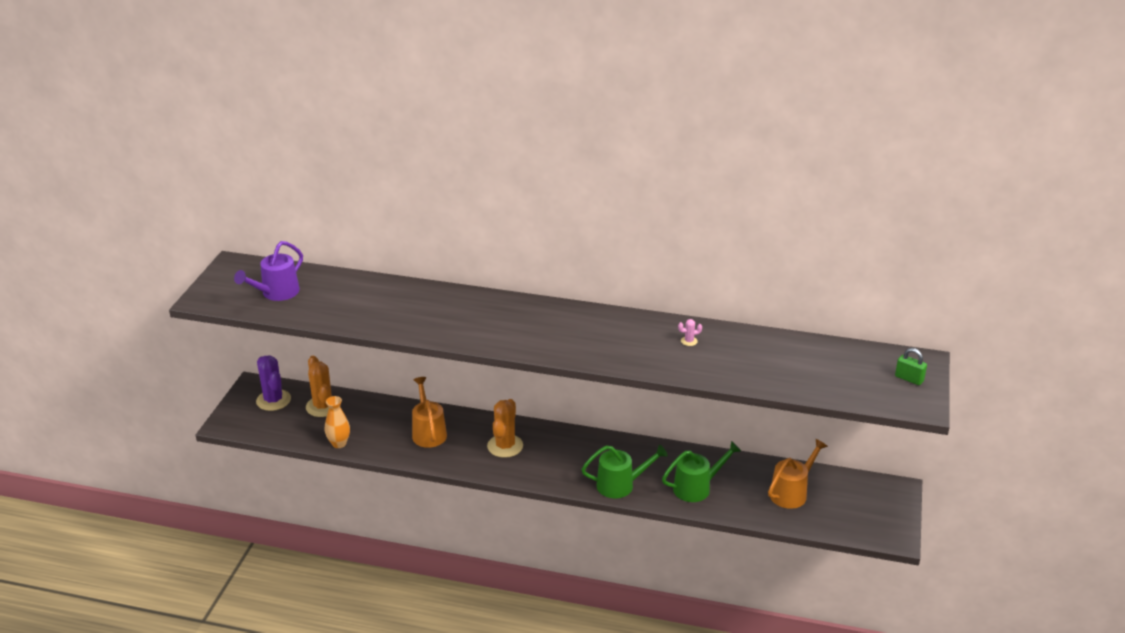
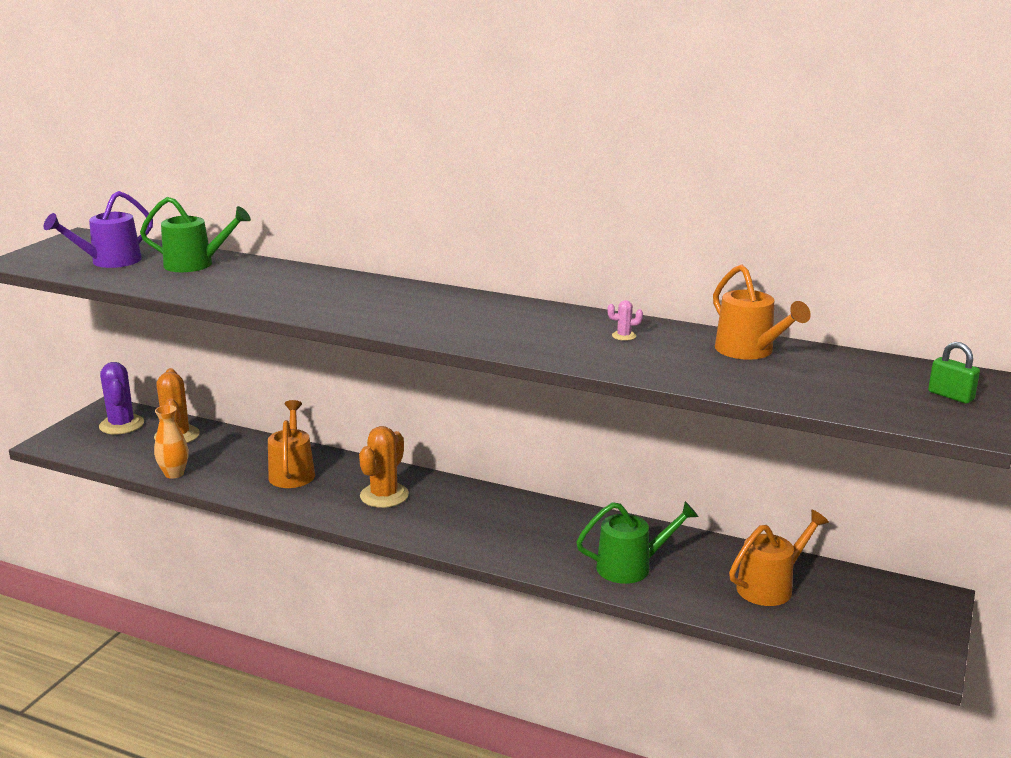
camera: 10 degrees right, 10 degrees down
(621, 485) = (524, 553): green watering can -> green watering can (196, 264)
(776, 348) = (750, 351): none -> orange watering can

